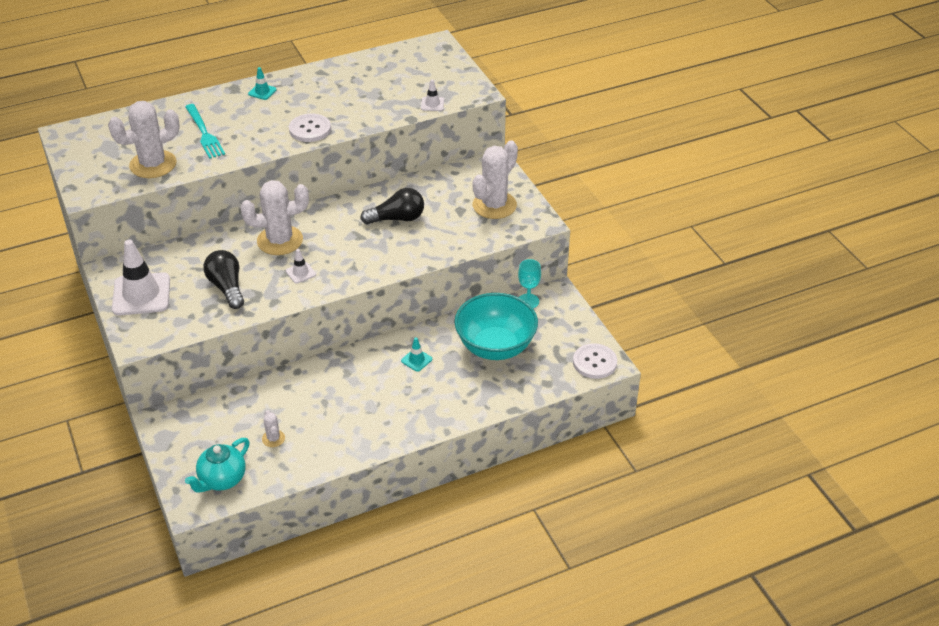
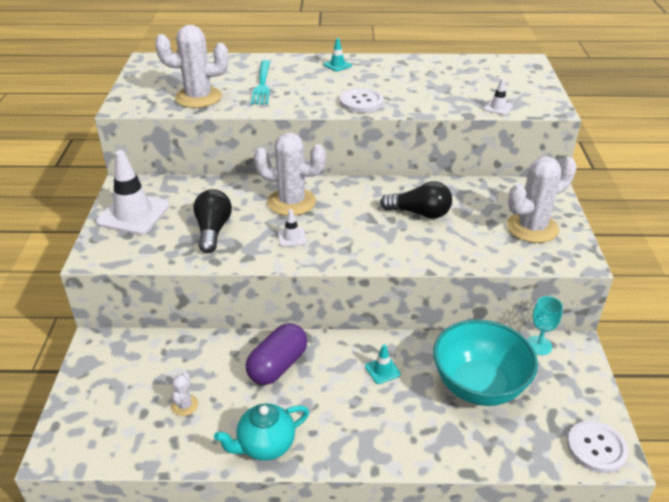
camera: 25 degrees right, 5 degrees down
(222, 480) = (104, 433): turquoise teapot -> turquoise teapot (265, 445)
(330, 384) = (278, 366): none -> purple capsule

